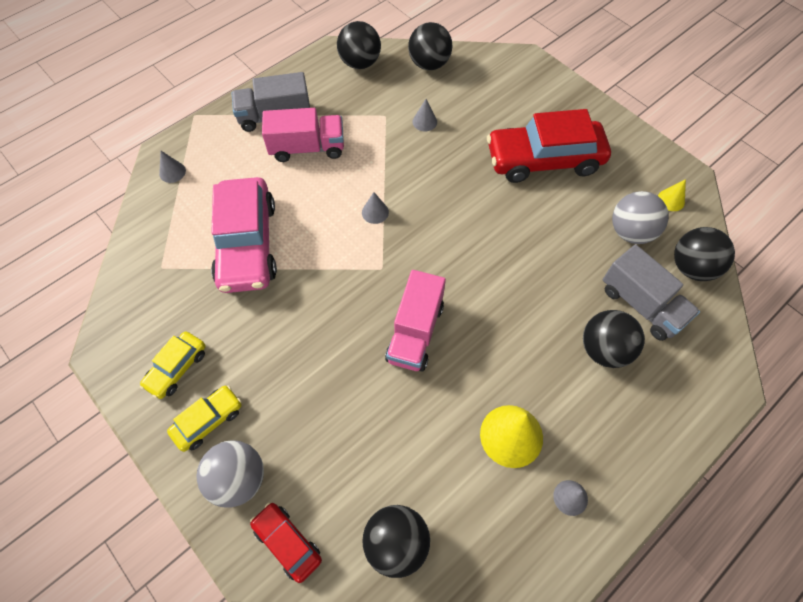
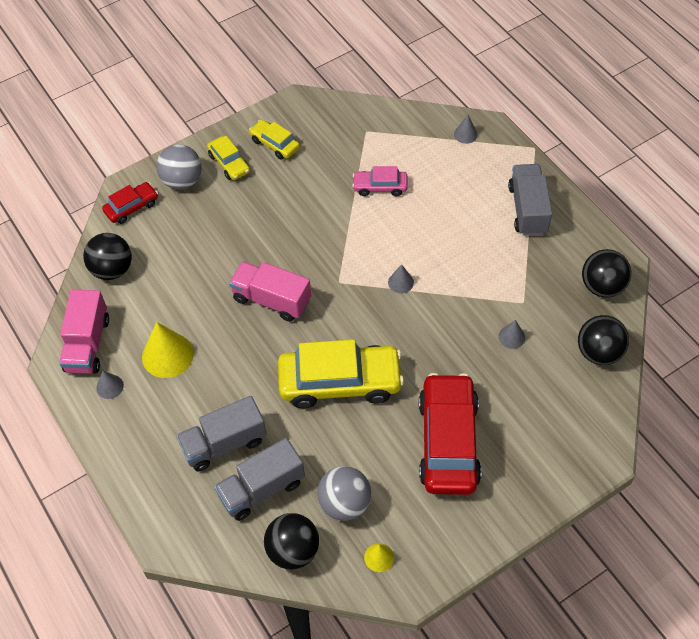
camera: 100 degrees right, 5 degrees down
(247, 244) = (380, 187): pink car -> pink car, size x0.50
(307, 148) = (484, 234): pink truck -> pink truck (87, 344)
(504, 252) = (340, 382): none -> yellow car
(604, 349) = (224, 443): black ball -> grey truck

